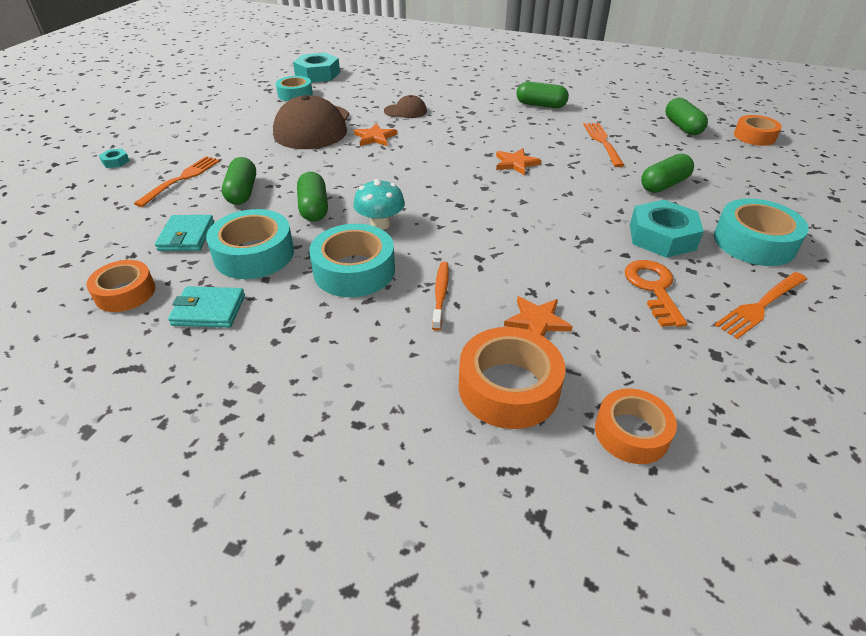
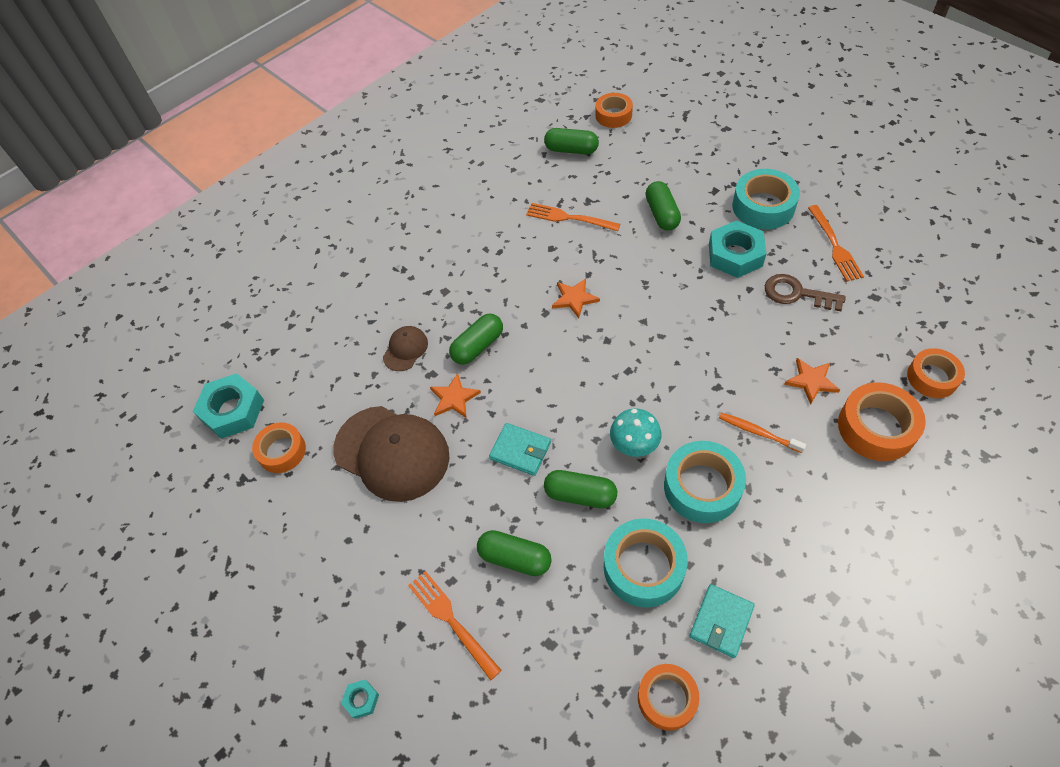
camera: 60 degrees left, 15 degrees up
(186, 236) = (583, 628): turquoise wallet -> turquoise wallet (520, 451)
(295, 94) = (282, 451): turquoise tape -> orange tape
(540, 105) = (465, 228): green capsule -> green capsule (478, 346)
(653, 288) = (796, 293): orange key -> brown key

